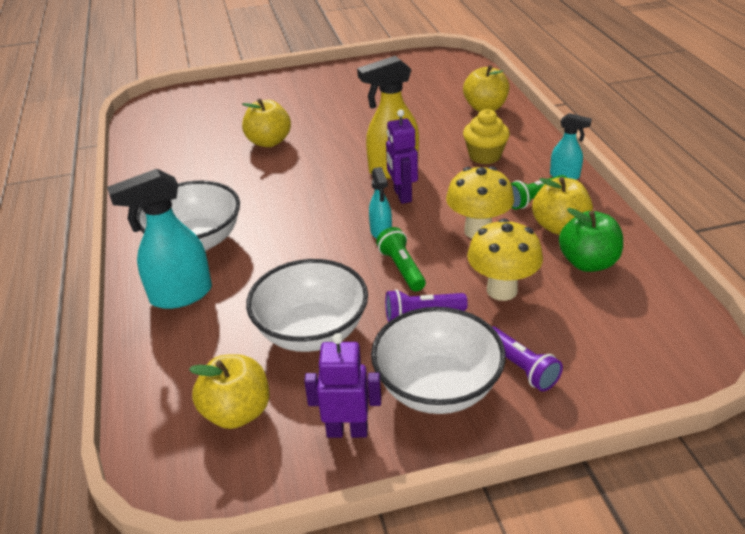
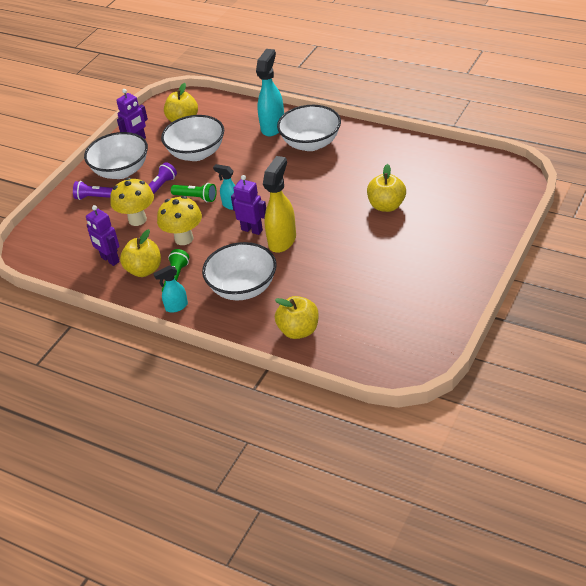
camera: 135 degrees right, 5 degrees up
(485, 156) = (243, 288): yellow cupcake -> white bowl
(588, 263) = (110, 260): green apple -> purple robot

